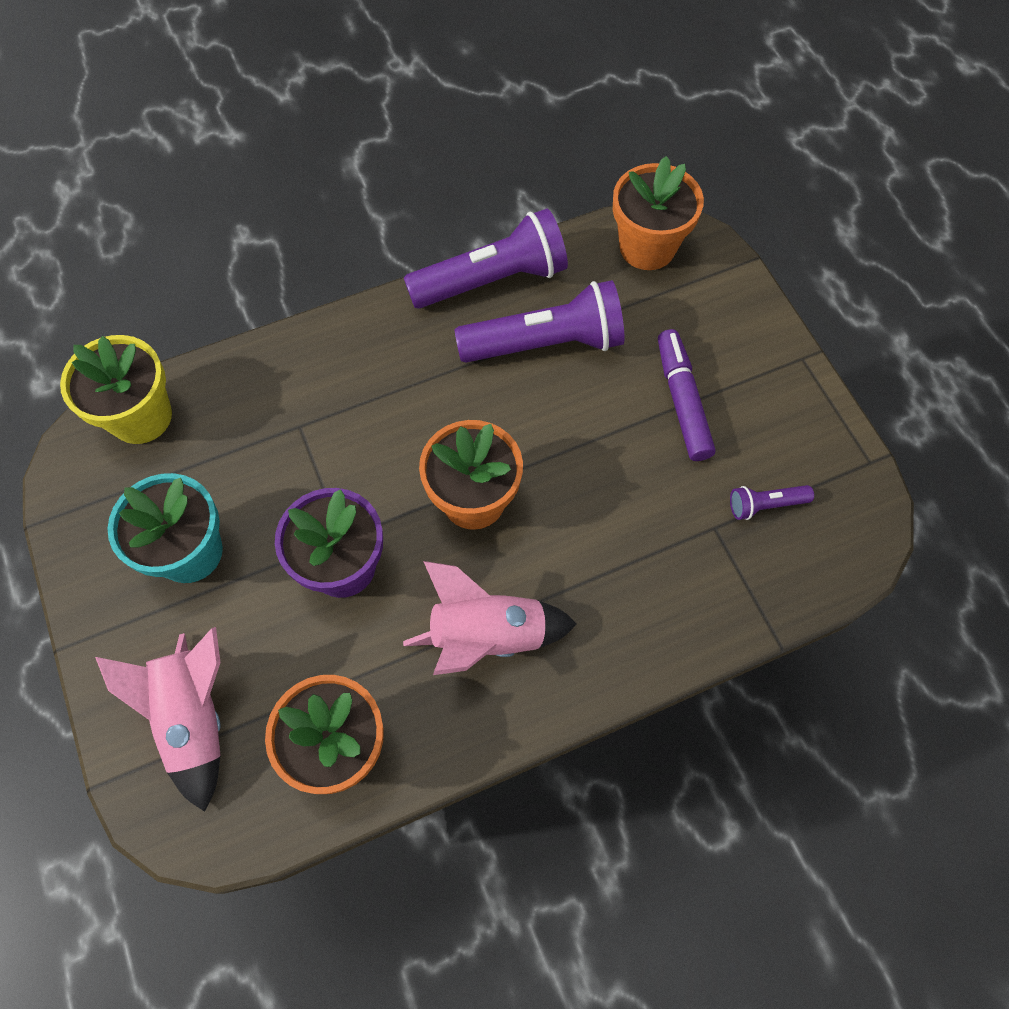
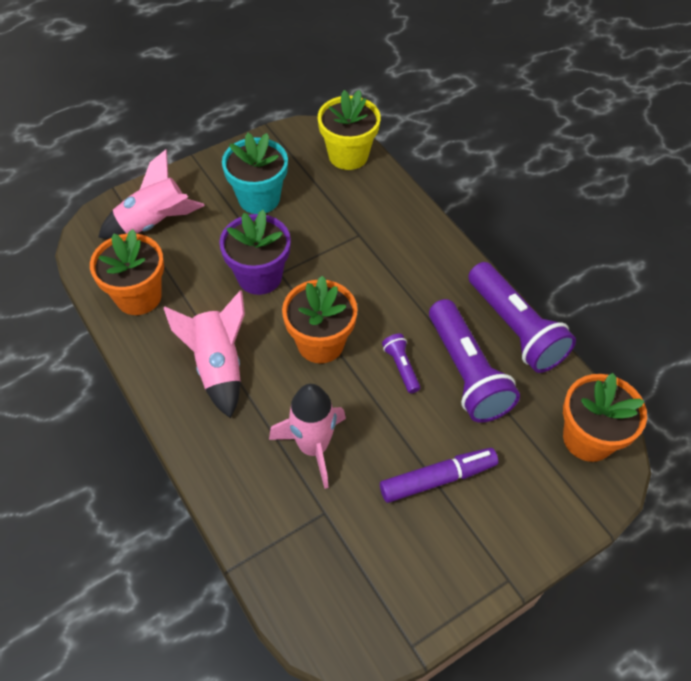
camera: 80 degrees right, 10 degrees down
(626, 529) = (313, 447): none -> pink rocket
(765, 505) = (351, 552): purple flashlight -> purple flashlight (401, 367)

